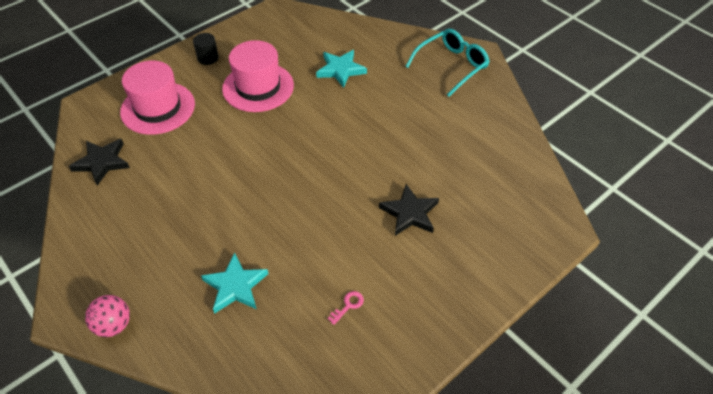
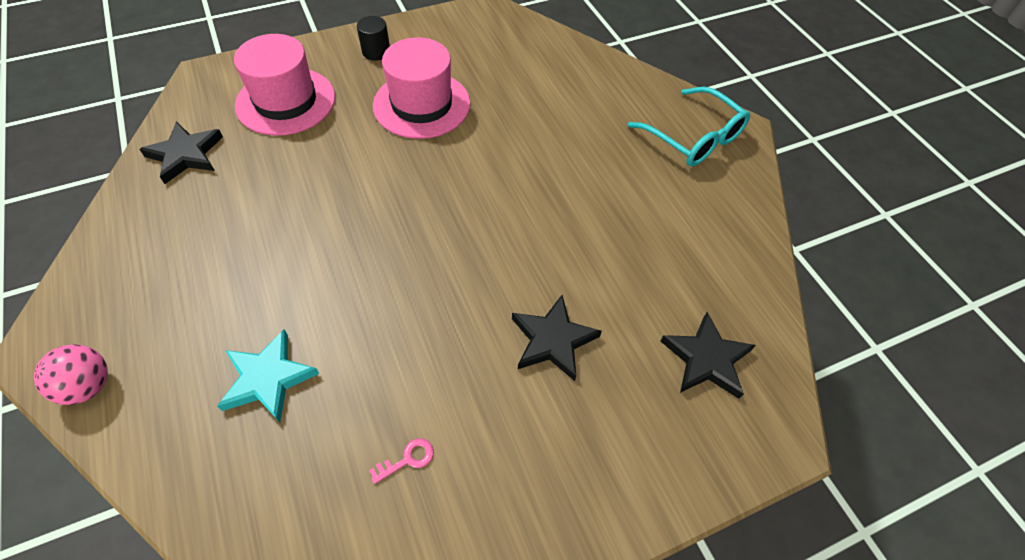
camera: 15 degrees right, 5 degrees up
(340, 70) = (538, 107): turquoise star -> none
(452, 66) = (694, 138): turquoise glasses -> turquoise glasses turned 75 degrees clockwise
(507, 198) = (706, 359): none -> black star

